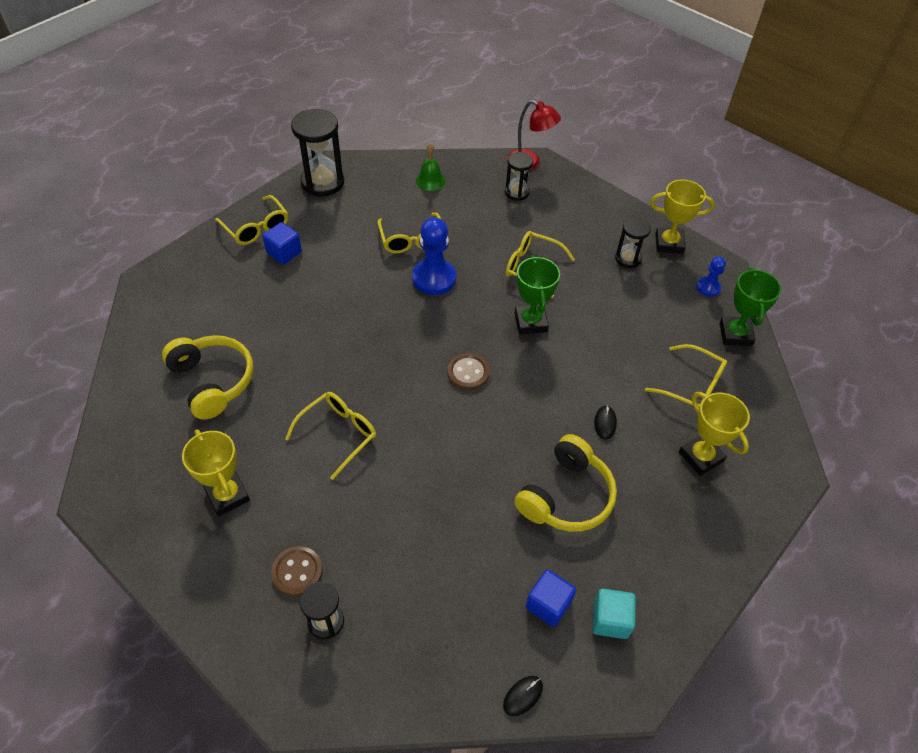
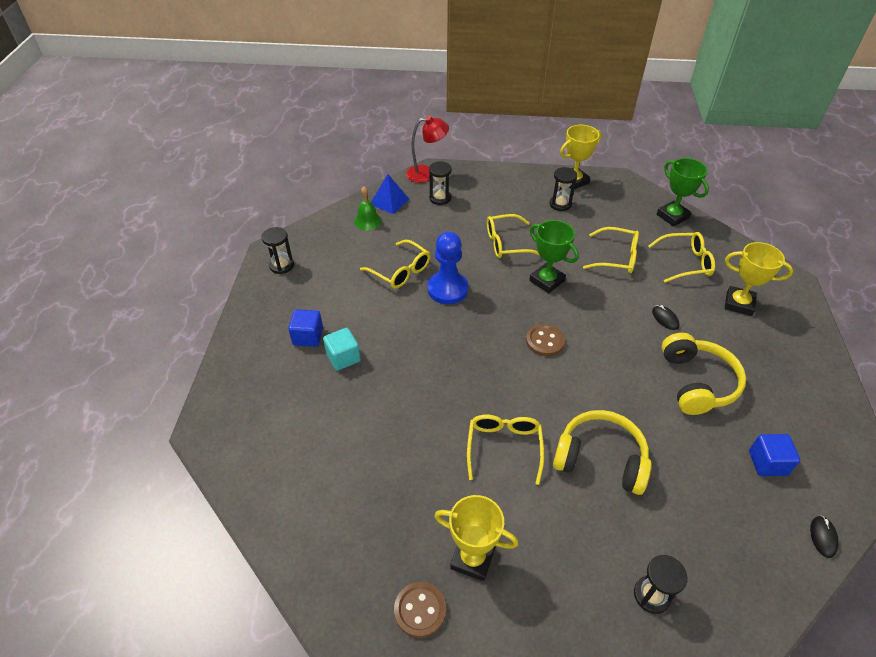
camera: 35 degrees left, 5 degrees down
(213, 381) = (358, 476): yellow headphones -> yellow headphones (600, 459)
(256, 227) = (261, 330): yellow glasses -> yellow glasses (616, 257)
(297, 572) = (591, 575): brown button -> brown button (420, 610)
(322, 182) = (281, 265): black hourglass -> black hourglass, size x0.57
(468, 172) = (389, 201): none -> blue pyramid
(610, 620) = (809, 444): turquoise cube -> turquoise cube (343, 357)
(708, 287) = (626, 196): blue pawn -> none

